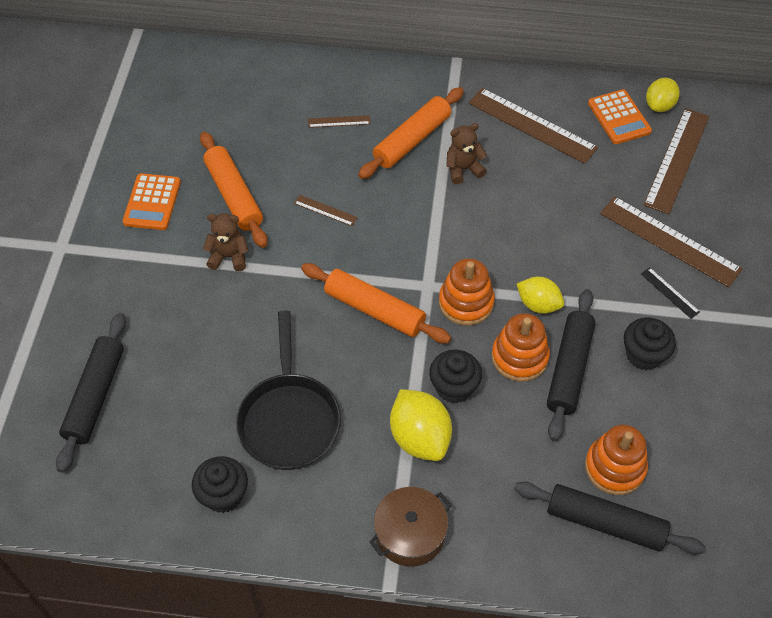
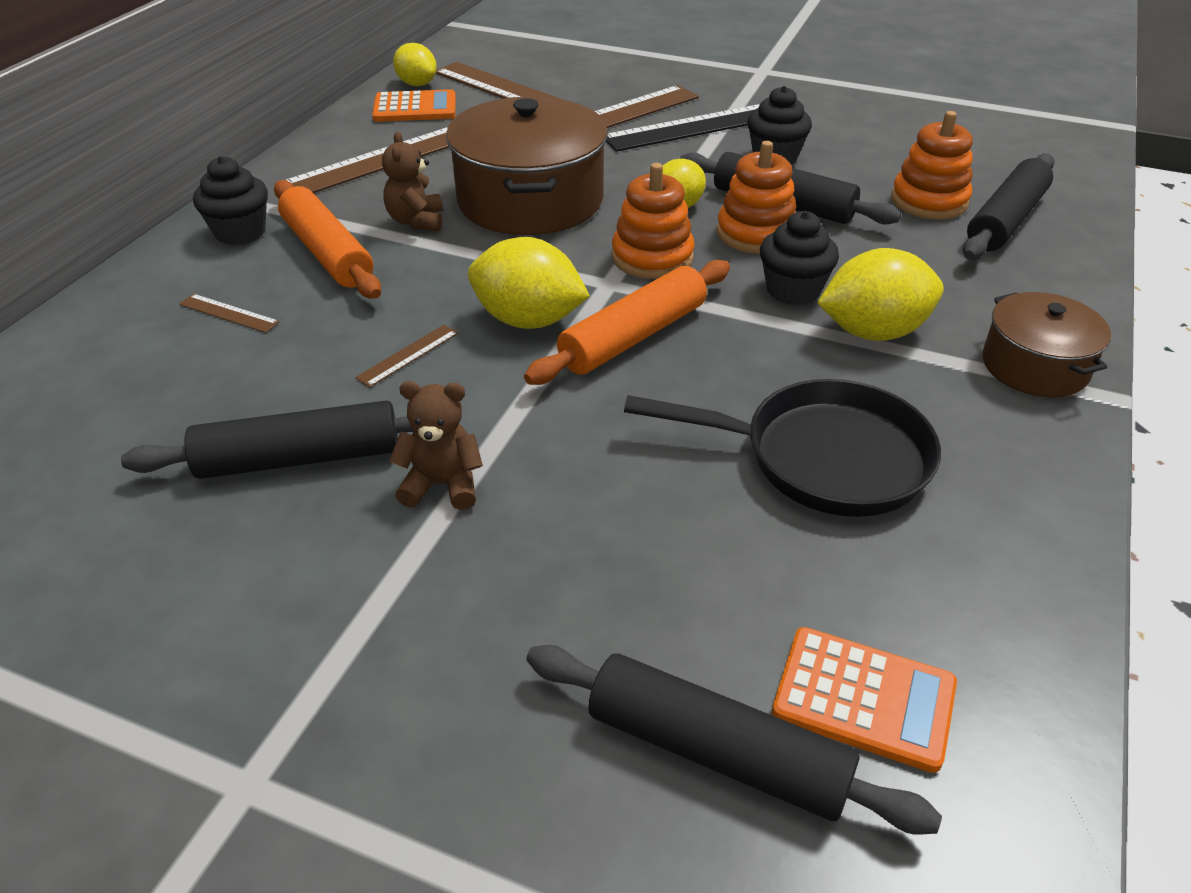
camera: 75 degrees left, 15 degrees down
(152, 202) = (229, 584): orange calculator -> orange calculator (863, 699)
(223, 495) = (974, 563): black cupcake -> black cupcake (240, 232)
(229, 256) = (442, 485): brown teddy bear -> brown teddy bear turned 75 degrees clockwise
(234, 196) = (300, 458): orange rolling pin -> black rolling pin
(339, 121) = (229, 313): brown ruler -> brown ruler turned 75 degrees counterclockwise
(375, 255) = (528, 320): none -> yellow lemon
(513, 220) = (530, 200): none -> brown pot
(670, 293) = (692, 127): black ruler -> black ruler, size x2.20

